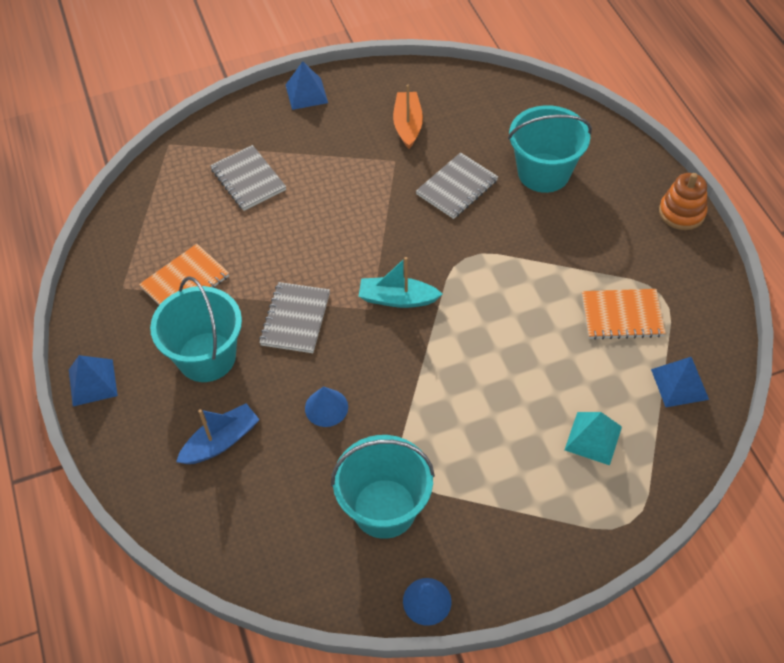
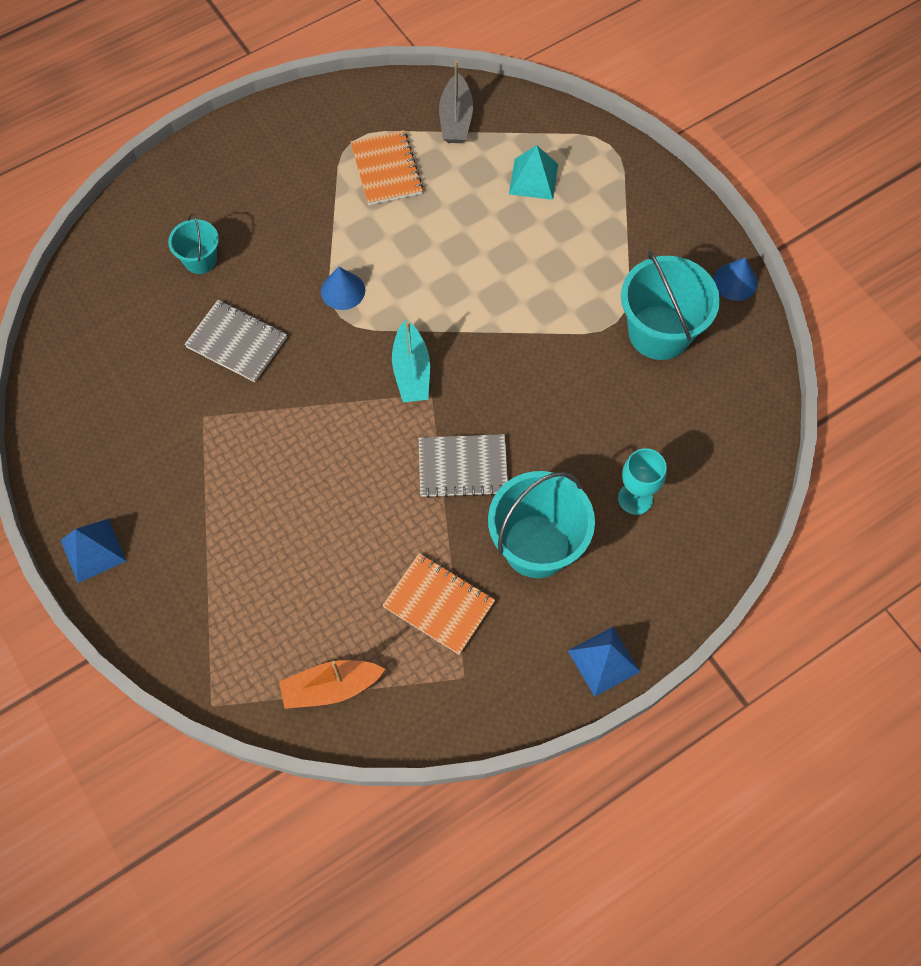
camera: 105 degrees left, 10 degrees up
(221, 441) = (635, 498): blue boat -> turquoise goblet
(248, 179) = (261, 580): grey notebook -> none
(326, 407) = (566, 408): blue cone -> blue cone (343, 290)
(408, 125) = (139, 414): orange boat -> orange boat (330, 687)
(543, 173) = (200, 260): turquoise bucket -> turquoise bucket, size x0.54
(679, 384) = (456, 119): blue pyramid -> grey boat
(681, 212) = (239, 131): orange stacking toy -> none

